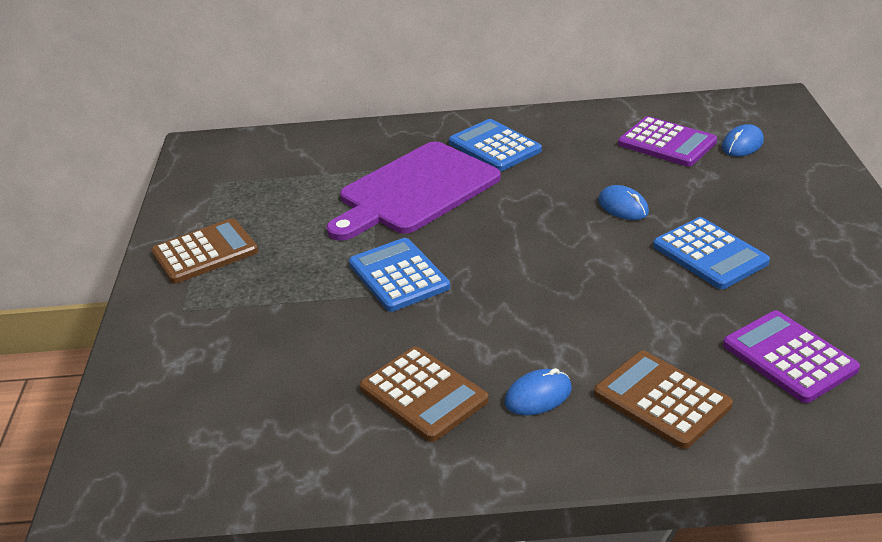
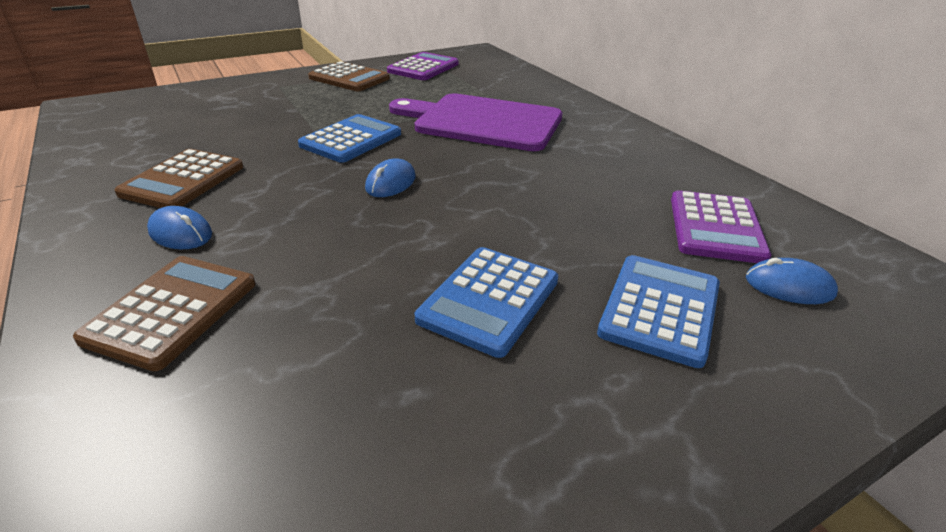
camera: 60 degrees right, 0 degrees up
(494, 146) = (590, 138): blue calculator -> blue calculator (660, 309)
(623, 206) = (546, 222): blue mouse -> blue mouse (391, 183)
(789, 357) = (273, 413): purple calculator -> purple calculator (423, 68)

